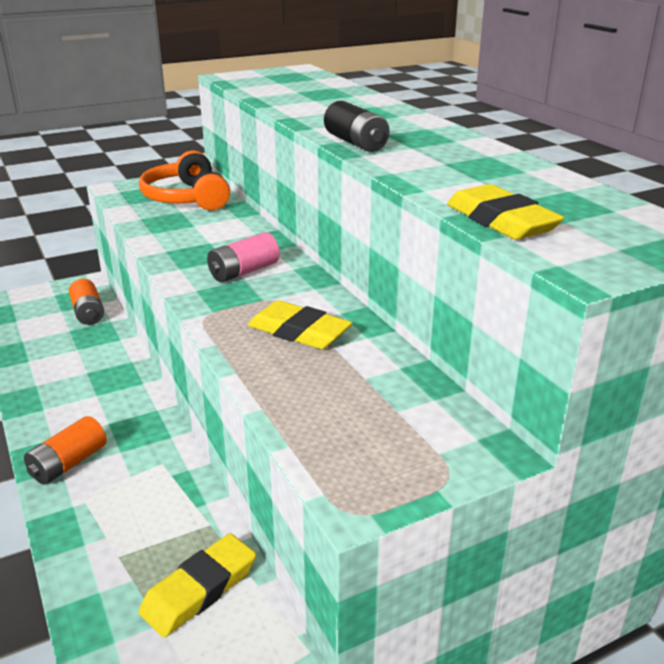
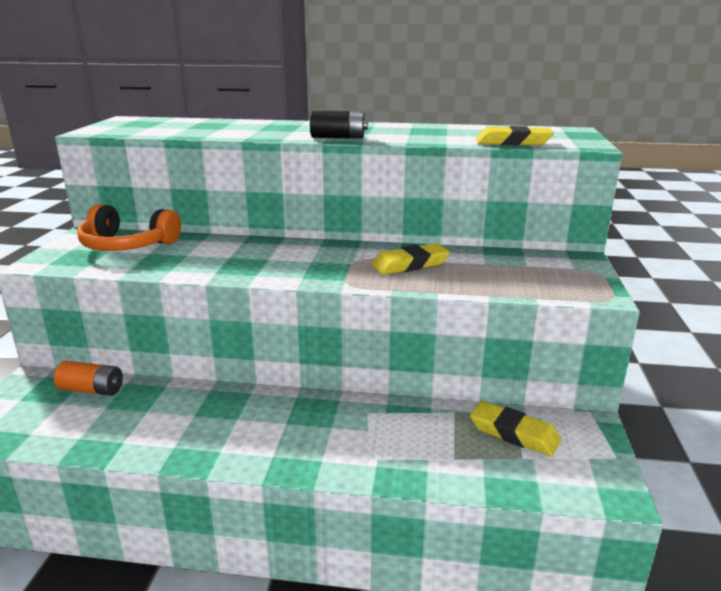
camera: 55 degrees left, 5 degrees down
(68, 463) = (319, 455): orange battery -> none
(199, 589) = (514, 433): yellow eraser -> yellow eraser turned 45 degrees counterclockwise
(244, 272) = (300, 258): pink battery -> none

